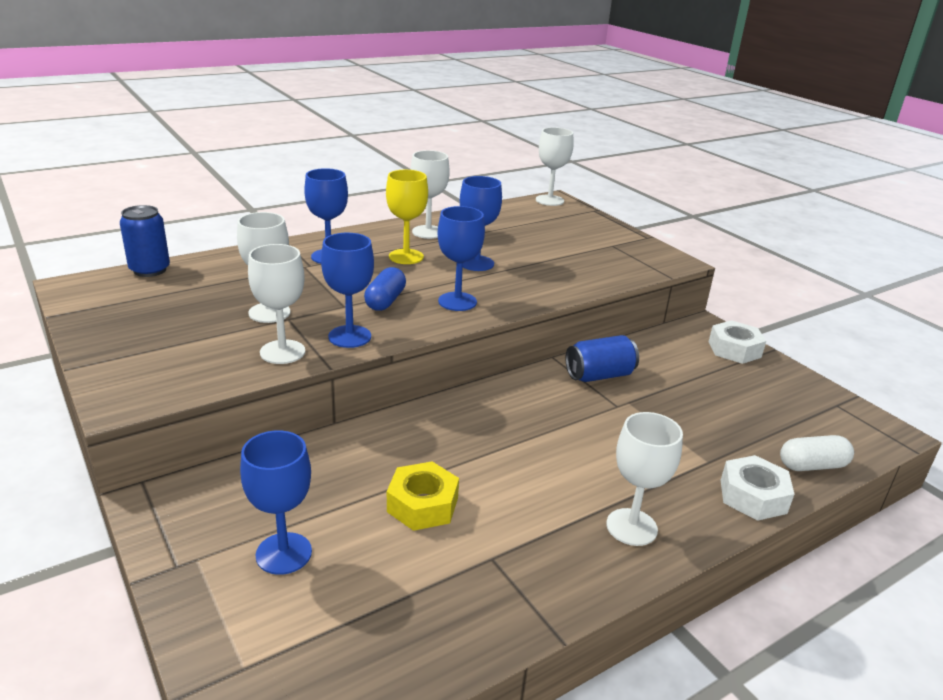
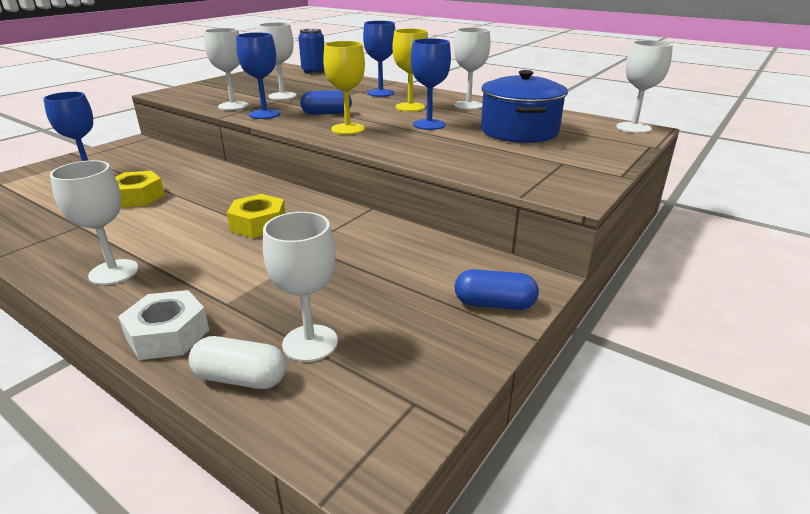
camera: 70 degrees right, 0 degrees up
(457, 301) = (348, 129): blue goblet -> yellow goblet
(527, 236) = (519, 131): none -> blue pot
(557, 423) = (259, 224): none -> yellow nut
(599, 375) = (355, 231): blue can -> none
(734, 349) = (494, 304): white nut -> blue capsule
(772, 430) = (310, 343): none -> white goblet
(812, 466) = (241, 378): white capsule -> white capsule turned 45 degrees counterclockwise

